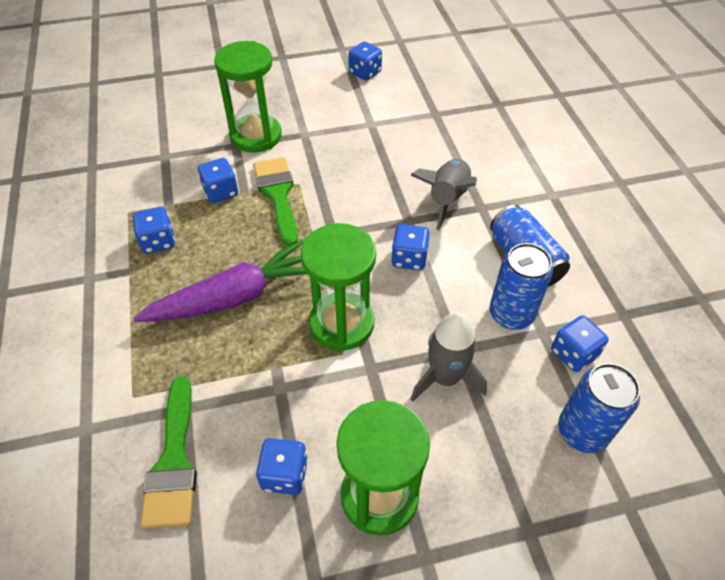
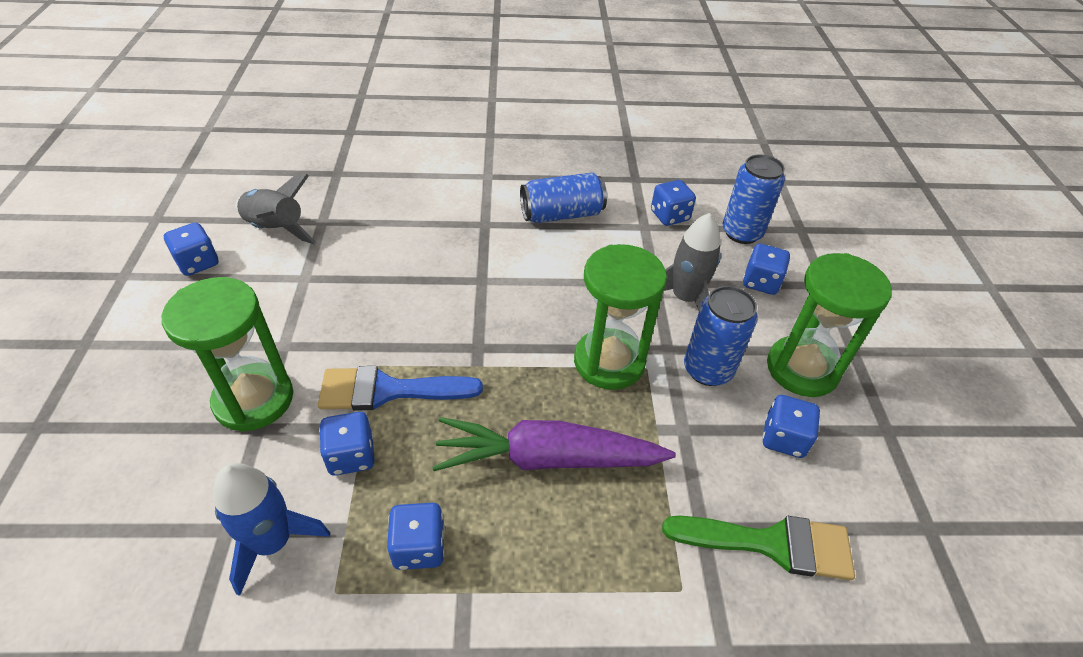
camera: 80 degrees left, 5 degrees down
(157, 176) = (272, 542): none -> blue rocket
(235, 297) = (548, 458): purple carrot -> purple carrot turned 75 degrees counterclockwise
(278, 195) = (388, 390): green brush -> blue brush
(409, 258) = (536, 291): blue dice -> blue dice (761, 282)
(447, 199) = (463, 244): grey rocket -> grey rocket (276, 230)
(511, 314) = (622, 239): blue can -> blue can (707, 370)

